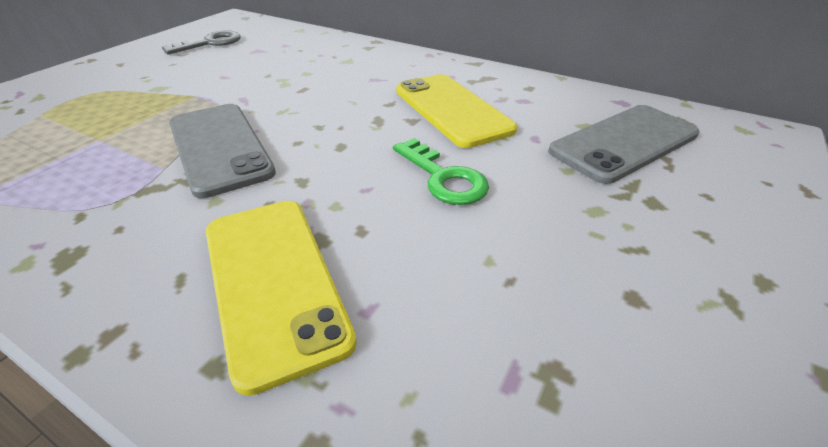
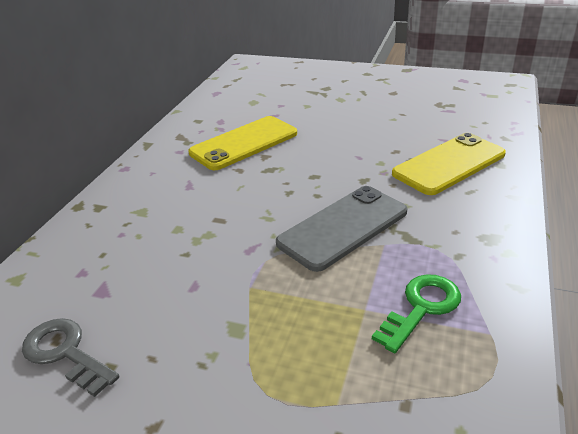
camera: 100 degrees left, 5 degrees down
(443, 178) = (334, 135): green key -> green key (422, 308)
(624, 143) = (271, 92): grey phone -> none

